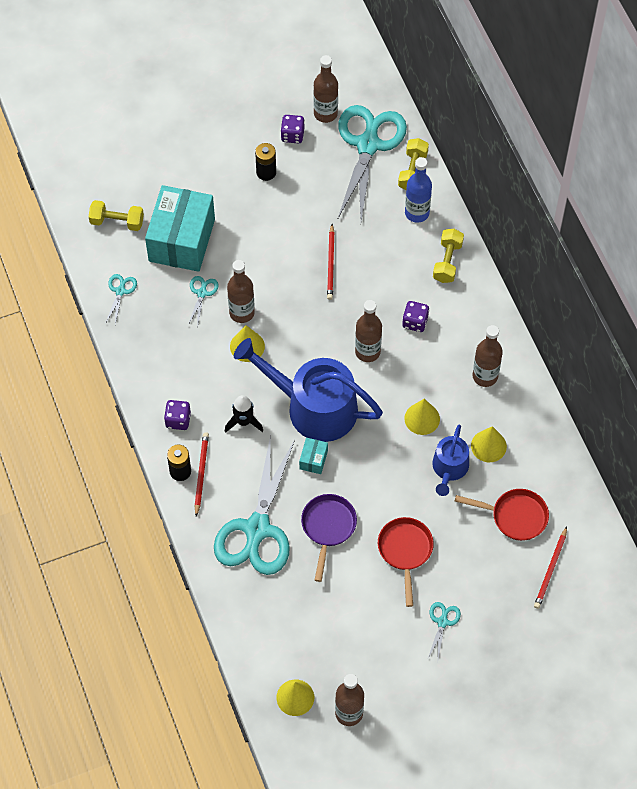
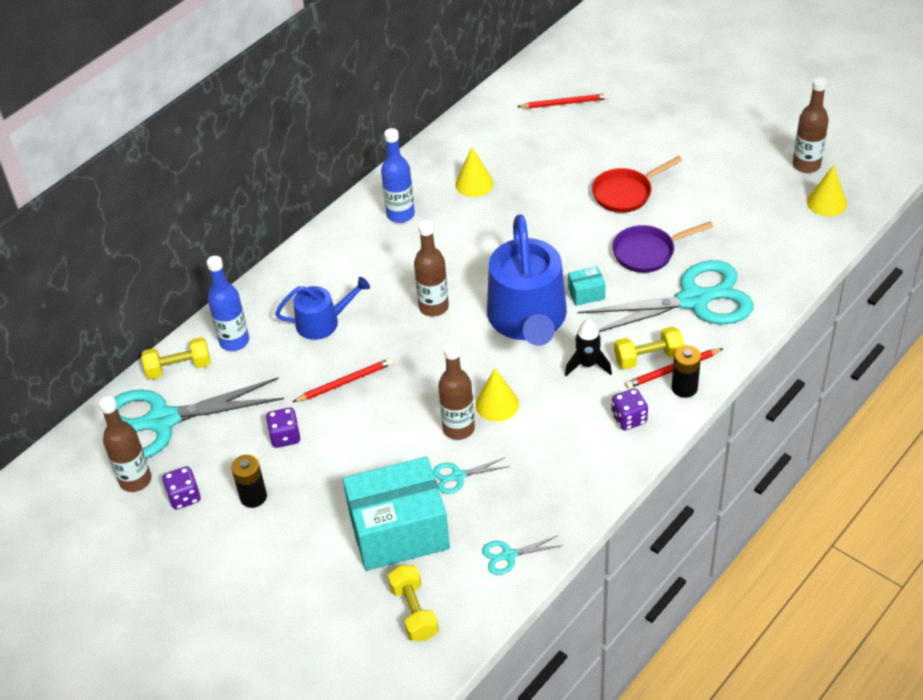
camera: 115 degrees left, 15 degrees down
(415, 322) = (373, 287): purple dice -> purple dice (285, 437)
(422, 418) = (480, 238): yellow cone -> none
(442, 621) = (670, 145): turquoise scissors -> none
(447, 261) = (283, 293): yellow dumbbell -> yellow dumbbell (648, 357)
(449, 468) = (518, 199): blue watering can -> blue watering can (323, 322)
(485, 376) = (400, 214): brown bottle -> blue bottle
(515, 516) = (532, 141): red pan -> none

